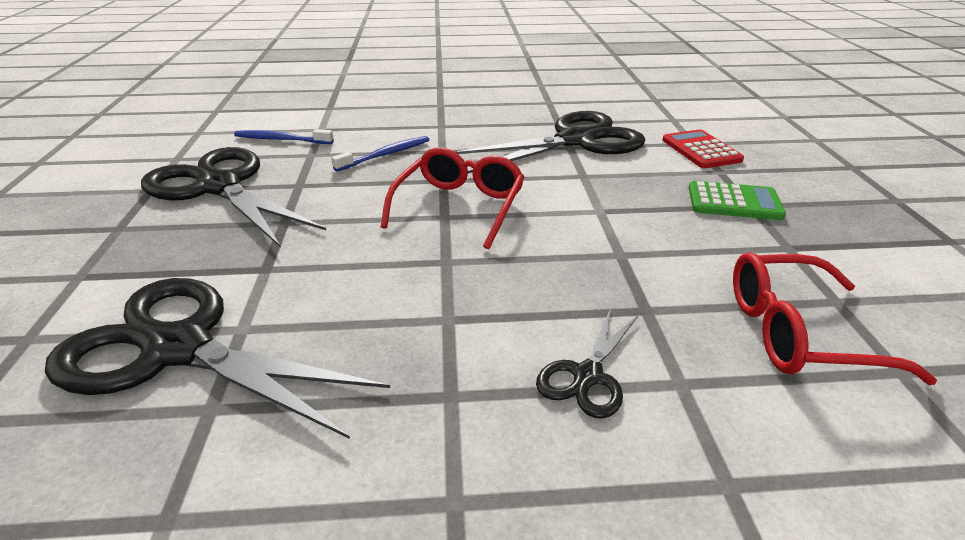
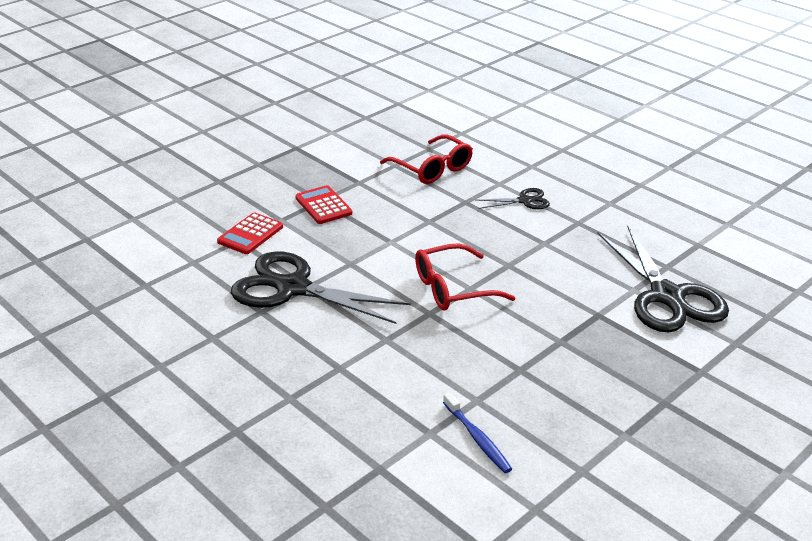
camera: 130 degrees left, 0 degrees up
(219, 186) = (574, 404): black scissors -> none
(385, 155) = (428, 361): blue toothbrush -> none
(734, 202) = (323, 206): green calculator -> red calculator

